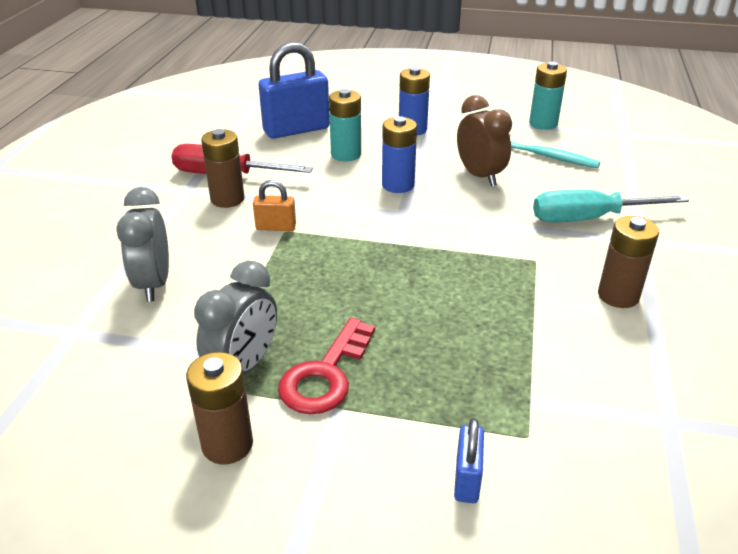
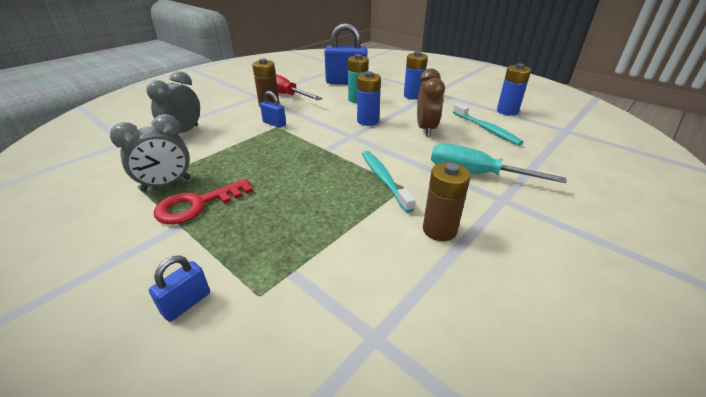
camera: 30 degrees right, 0 degrees up
(227, 444) = (105, 220): brown battery -> none
(276, 227) = (274, 124): orange padlock -> blue padlock
(505, 259) = (384, 179): none -> turquoise toothbrush
(543, 123) = (507, 111): turquoise battery -> blue battery

